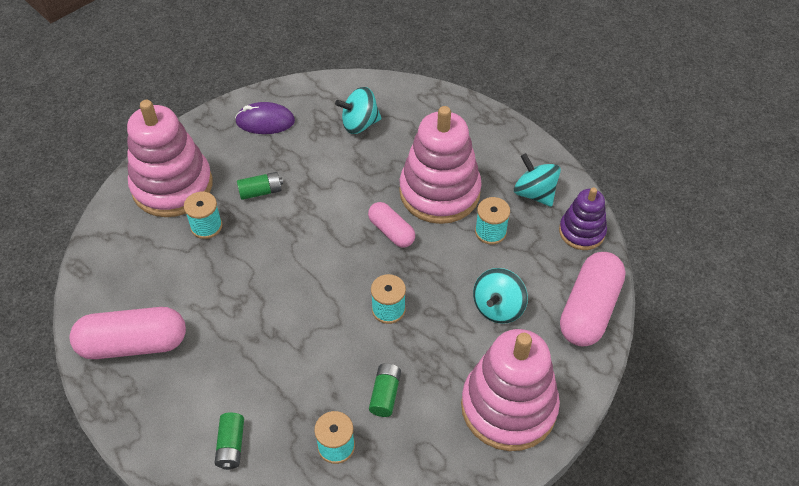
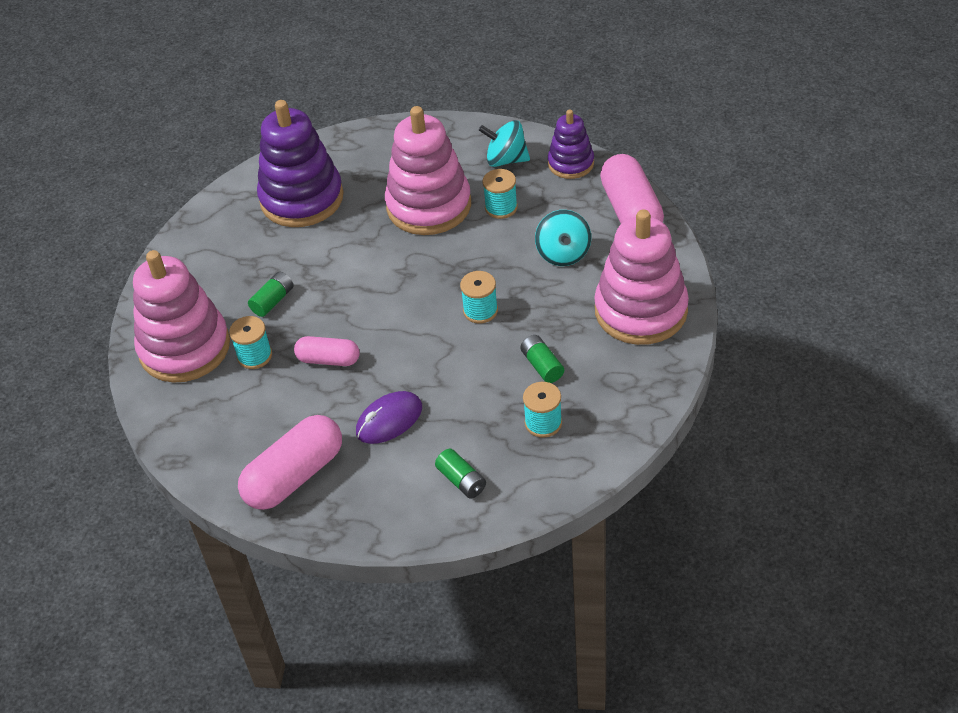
camera: 35 degrees left, 5 degrees down
(265, 121) = (212, 248): purple mouse -> purple mouse (389, 420)
(359, 124) = (302, 198): turquoise spinning top -> purple stacking toy
(391, 231) = (421, 257): pink capsule -> pink capsule (328, 359)

